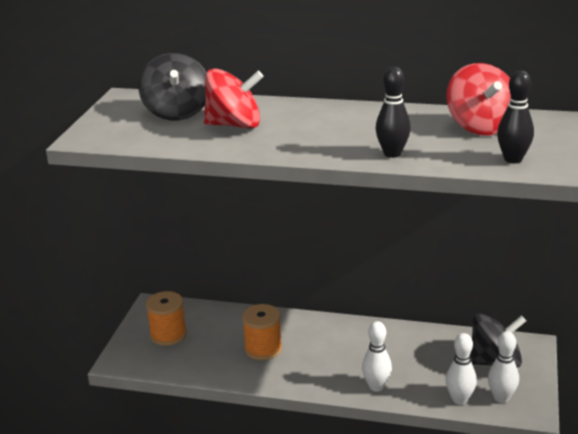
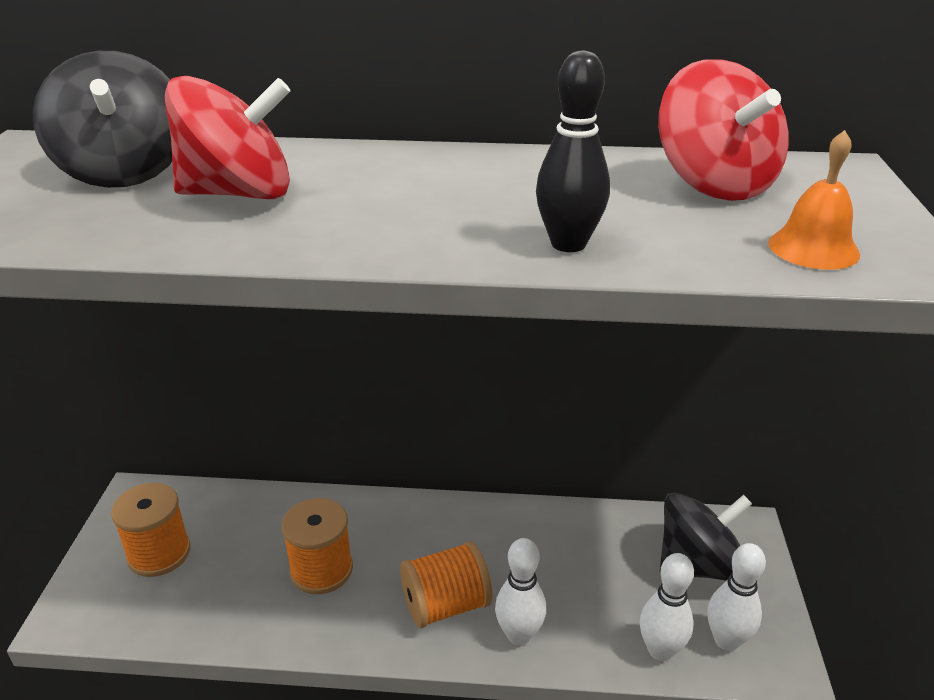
camera: 10 degrees left, 5 degrees up
(335, 370) = (446, 605): none -> orange spool
(513, 159) = (813, 248): black bowling pin -> orange bell

